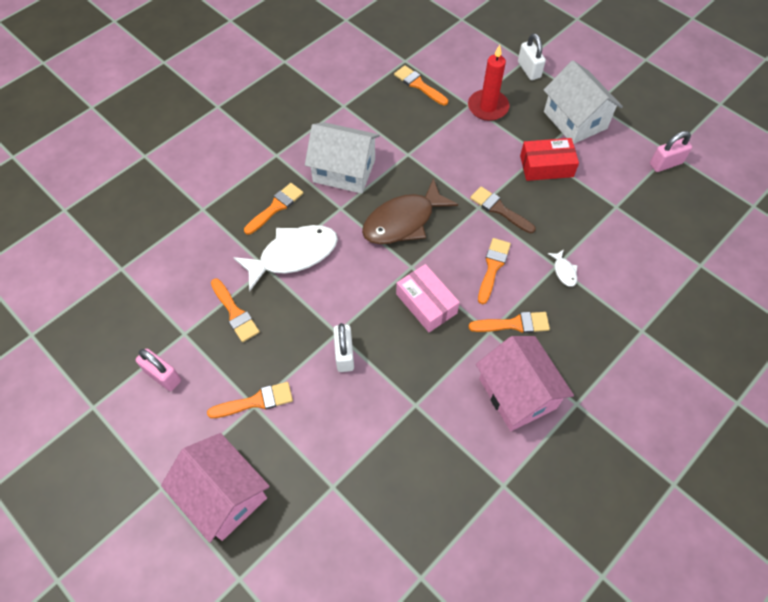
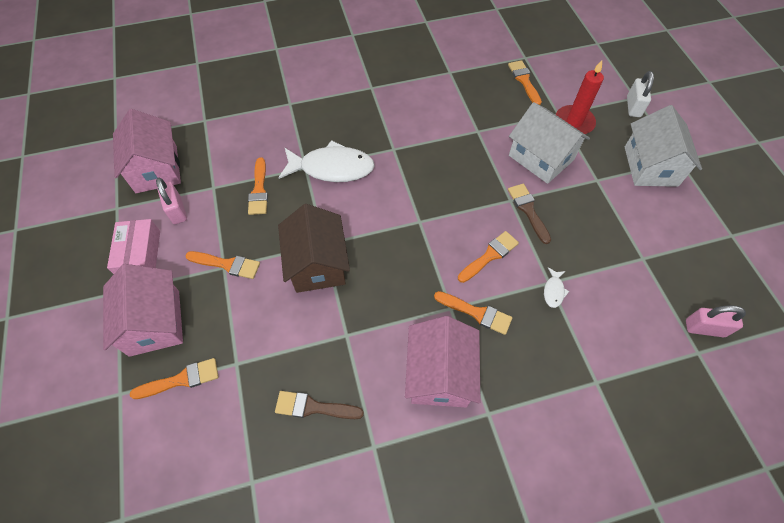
camera: 30 degrees right, 0 degrees up
(106, 345) = (156, 169): none -> pink house
(276, 207) = (344, 126): orange brush -> orange brush (181, 379)
(344, 171) = (416, 121): white house -> white house (541, 158)
(344, 354) = (317, 264): white padlock -> brown house
(403, 221) = (437, 182): brown fish -> none
(426, 303) = (411, 257): pink box -> pink box (140, 254)
(430, 483) = (313, 407): none -> brown brush
(546, 166) = (596, 193): red box -> none
(665, 163) = (720, 243): pink padlock -> pink padlock (704, 328)

